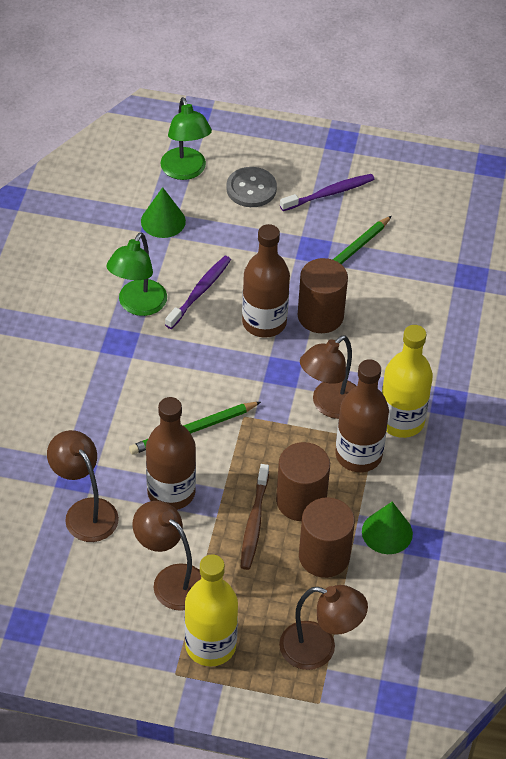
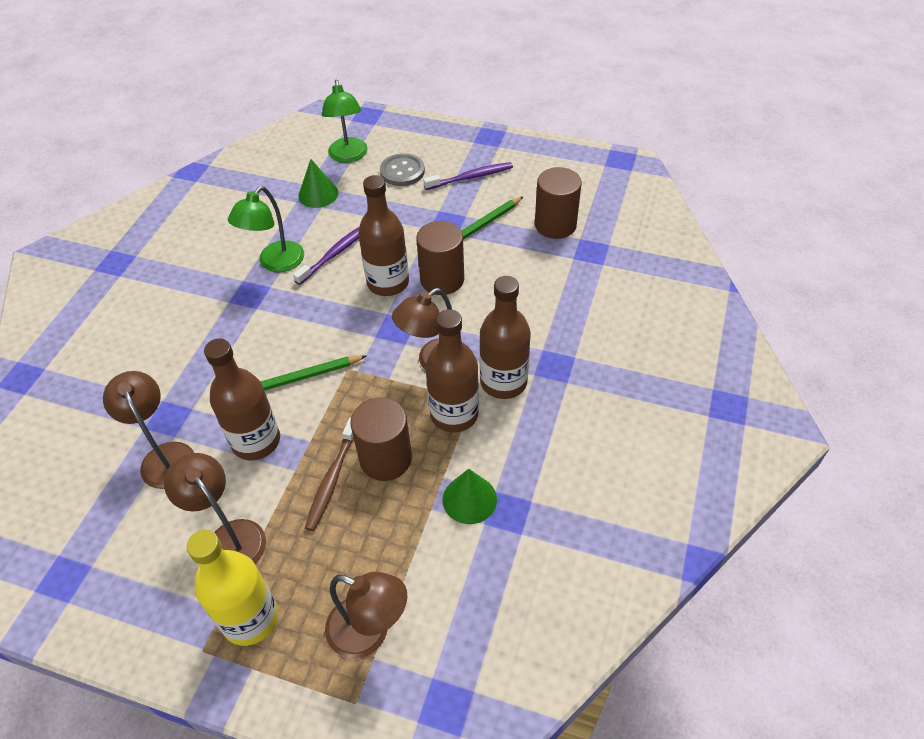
camera: 10 degrees right, 0 degrees up
(324, 556) = (397, 521): brown cylinder -> brown cylinder (555, 225)
(401, 421) = (503, 382): yellow bottle -> brown bottle

